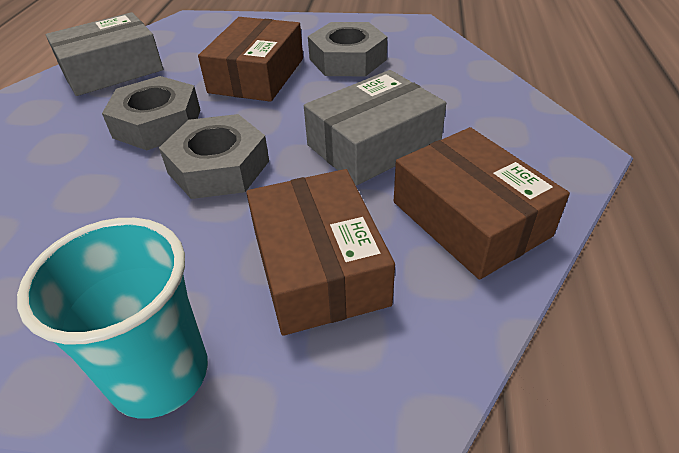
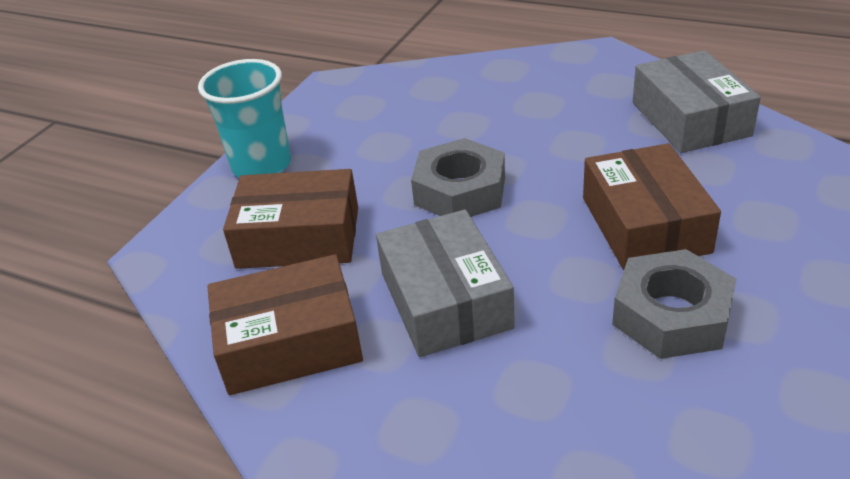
camera: 110 degrees right, 5 degrees down
(157, 123) = (556, 154): grey nut -> none
(257, 75) = (645, 224): brown box -> brown box turned 45 degrees clockwise

